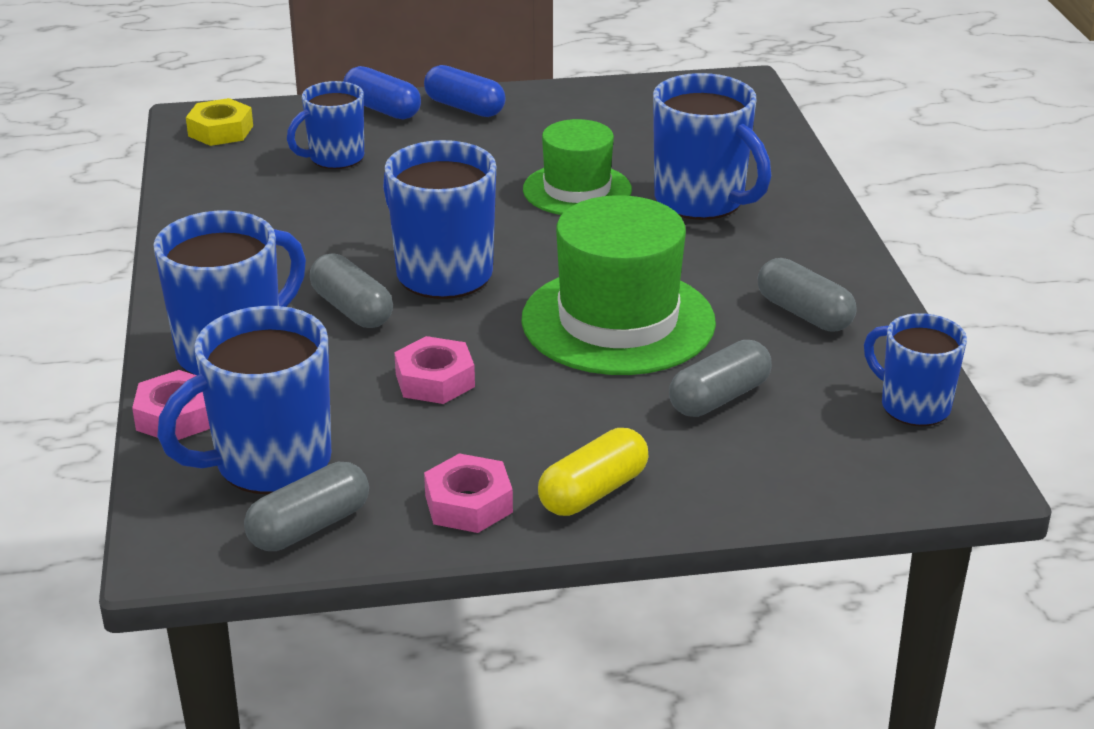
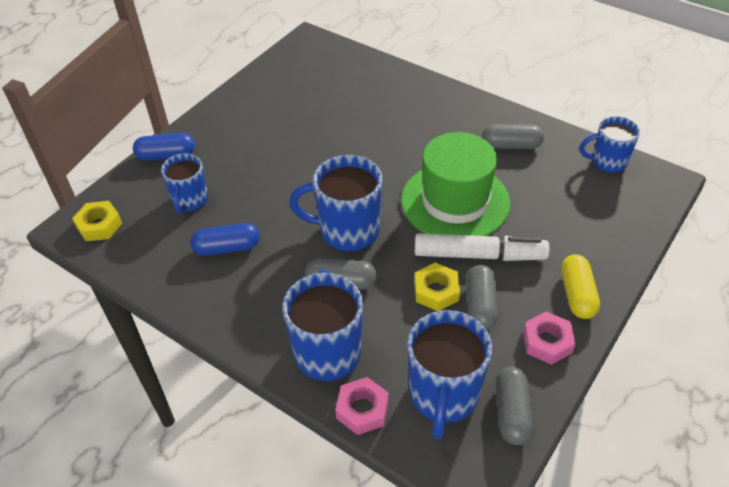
camera: 45 degrees left, 15 degrees up
(435, 380) = (436, 291): pink nut -> yellow nut
(464, 108) = (206, 128): blue capsule -> blue capsule (227, 248)
(547, 383) = (479, 255): none -> white marker
(577, 190) = (331, 143): green hat -> none
(702, 201) = (390, 114): blue mug -> none
(719, 398) = (546, 210): grey capsule -> grey capsule (480, 305)

